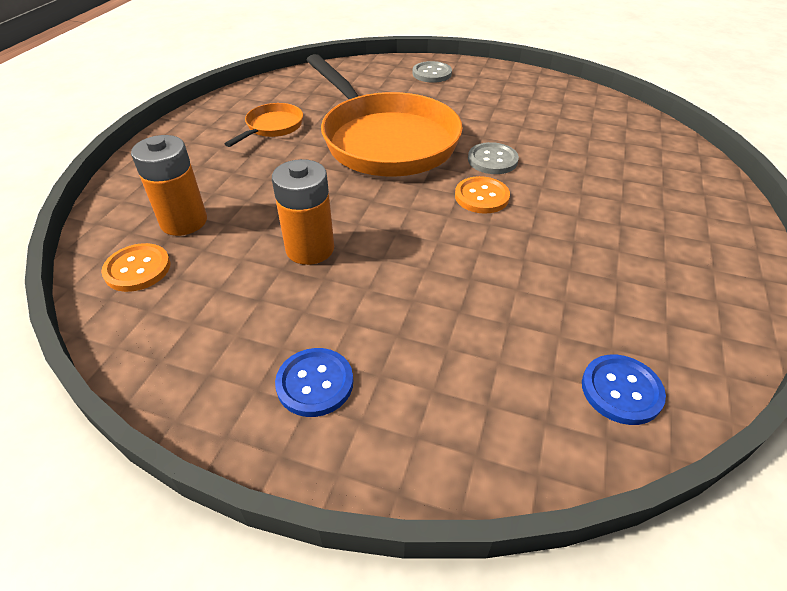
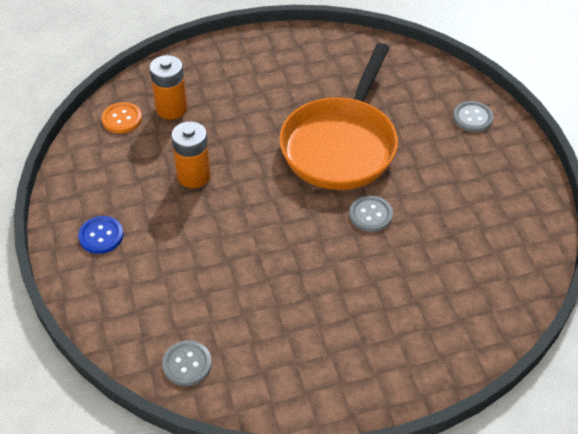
camera: 55 degrees right, 5 degrees up
(272, 127) = (301, 80): orange pan -> none
(481, 197) = (317, 229): orange button -> none
(621, 390) = (187, 364): blue button -> grey button

